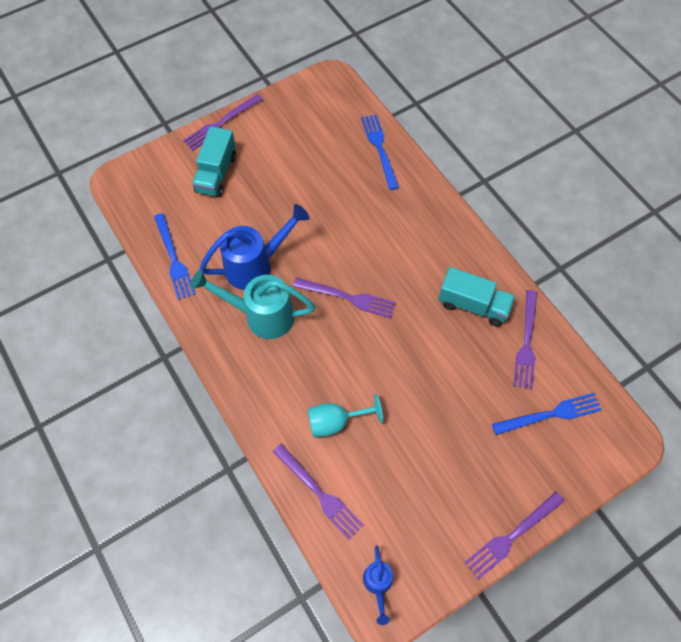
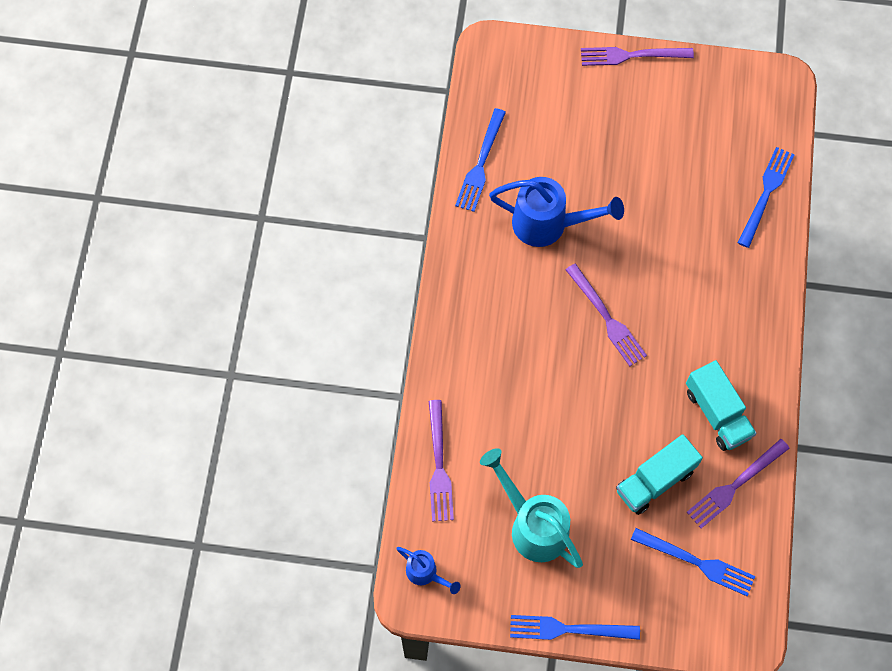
camera: 40 degrees right, 5 degrees up
(216, 173) = (585, 105): turquoise truck -> turquoise truck (655, 480)
(261, 315) = (515, 275): turquoise watering can -> turquoise watering can (532, 525)
(336, 422) = (502, 419): turquoise goblet -> none
(378, 584) = (426, 573): blue watering can -> blue watering can turned 90 degrees counterclockwise
(512, 536) = (568, 629): purple fork -> blue fork

